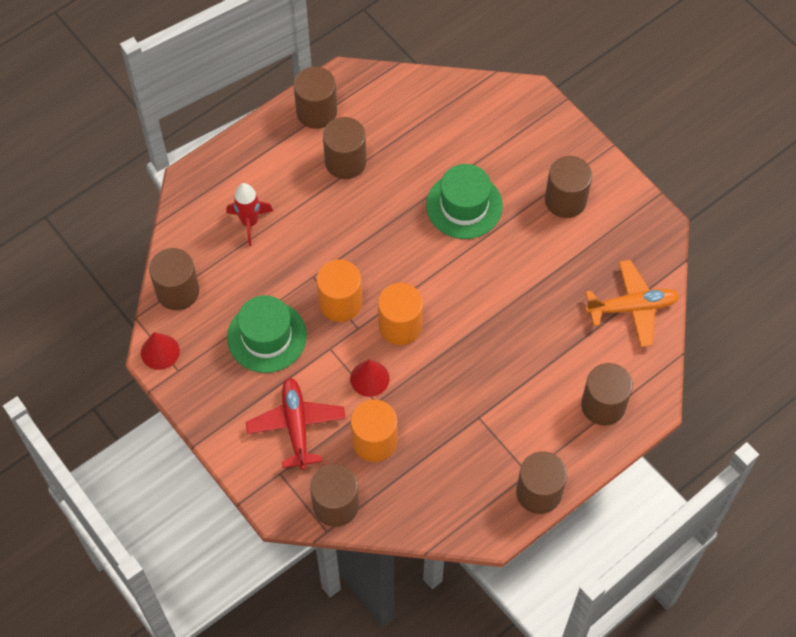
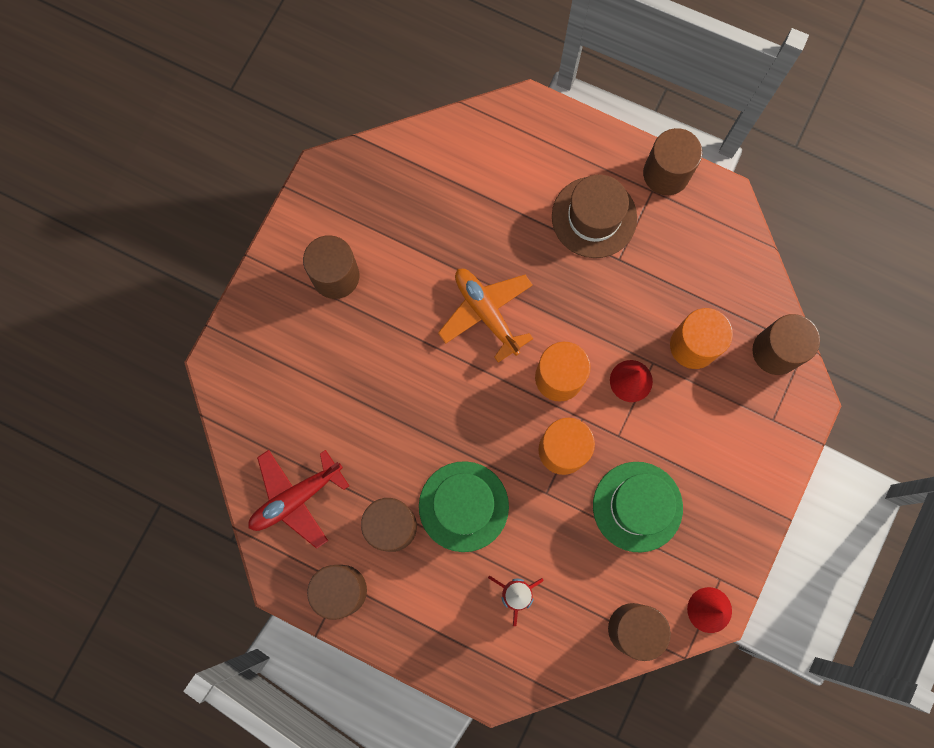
camera: 115 degrees left, 15 degrees up
(296, 425) = (716, 428): red plane -> red plane (296, 498)
(464, 205) = (389, 375): green hat -> green hat (463, 506)
(525, 414) = (594, 217): none -> brown hat
(603, 405) = (548, 151): brown cylinder -> none
(632, 307) = (430, 165): orange plane -> orange plane (486, 313)

